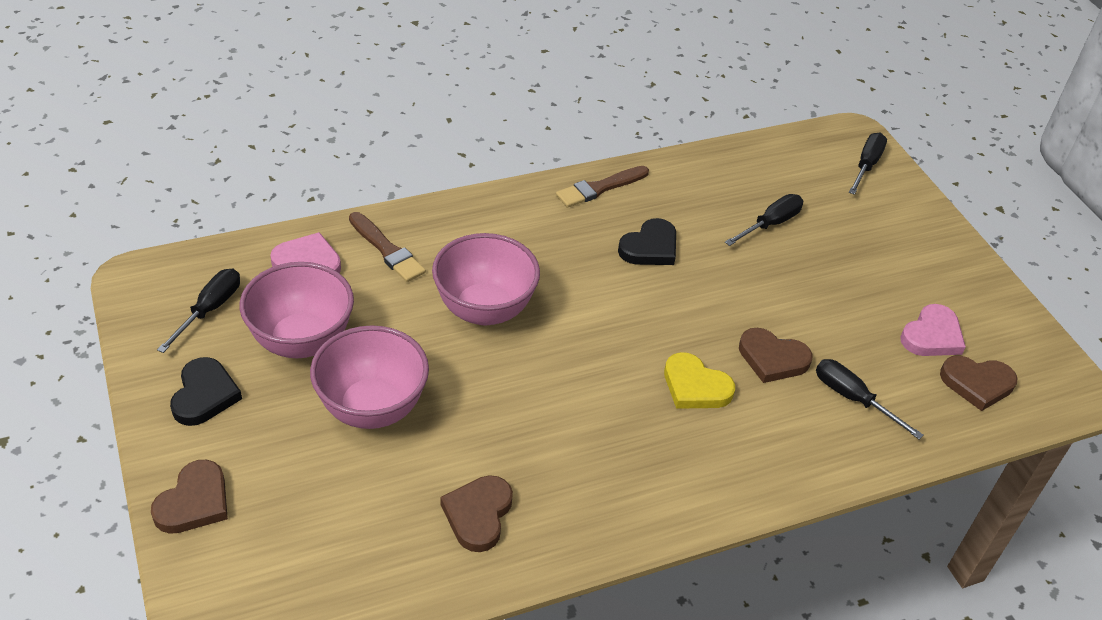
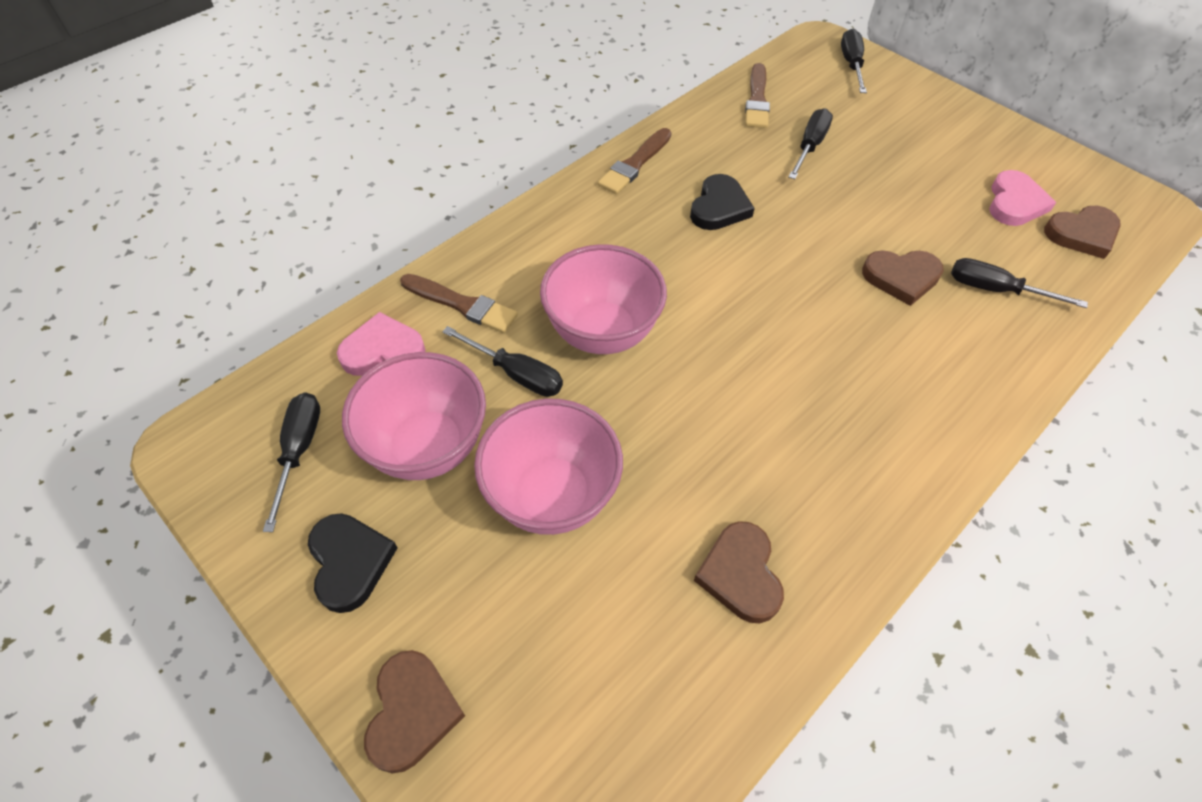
camera: 20 degrees left, 10 degrees up
(398, 315) = (516, 374): none -> black screwdriver
(695, 386) = (854, 334): yellow heart -> none
(750, 168) = (757, 100): none -> brown brush

